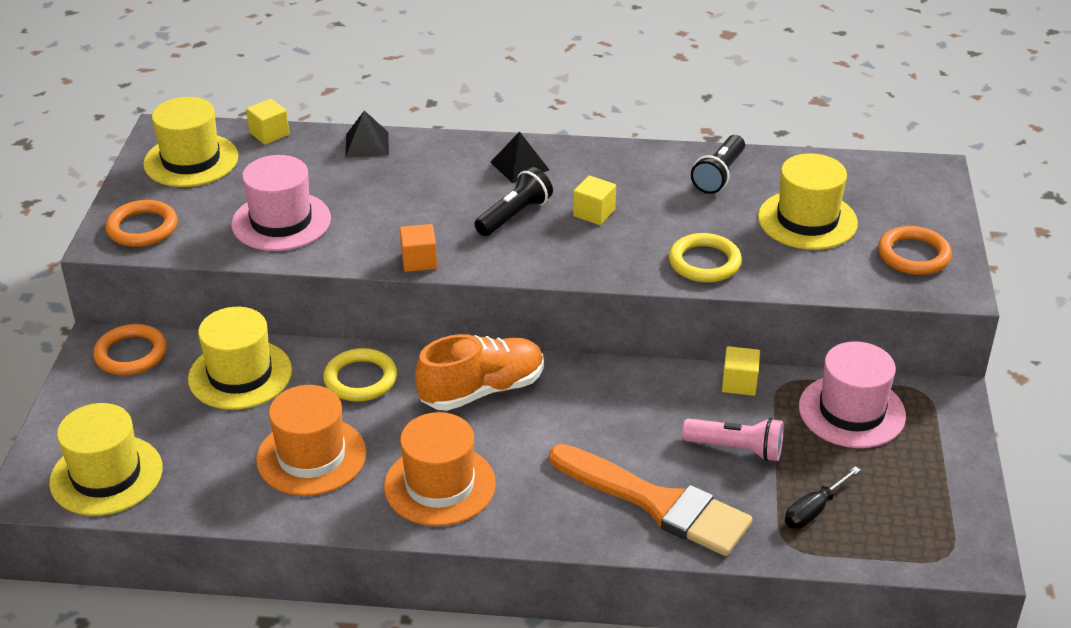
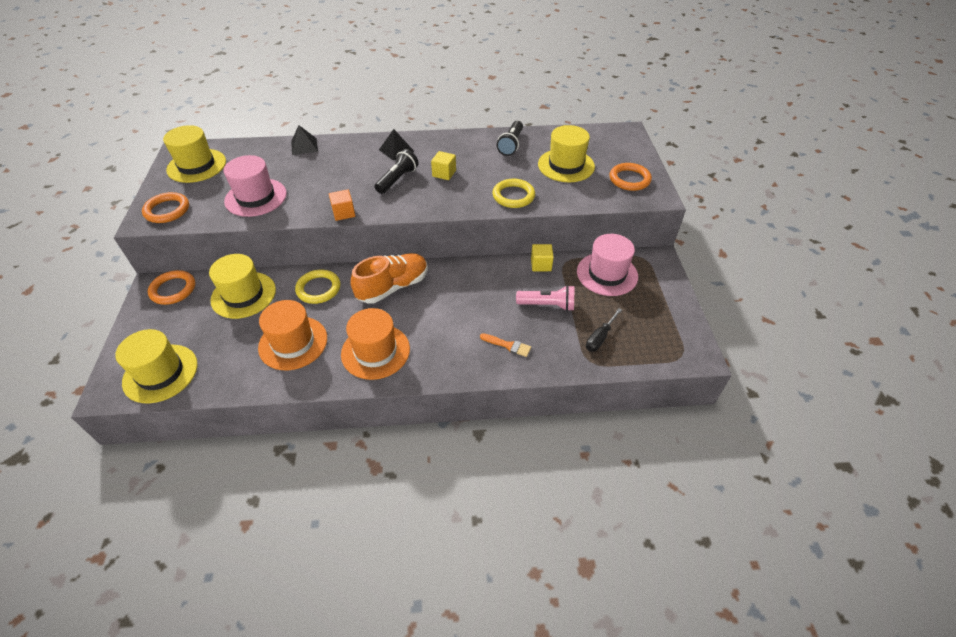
camera: 10 degrees left, 10 degrees up
(269, 134) = (244, 145): yellow cube -> none
(656, 503) = (507, 345): orange brush -> orange brush, size x0.40

